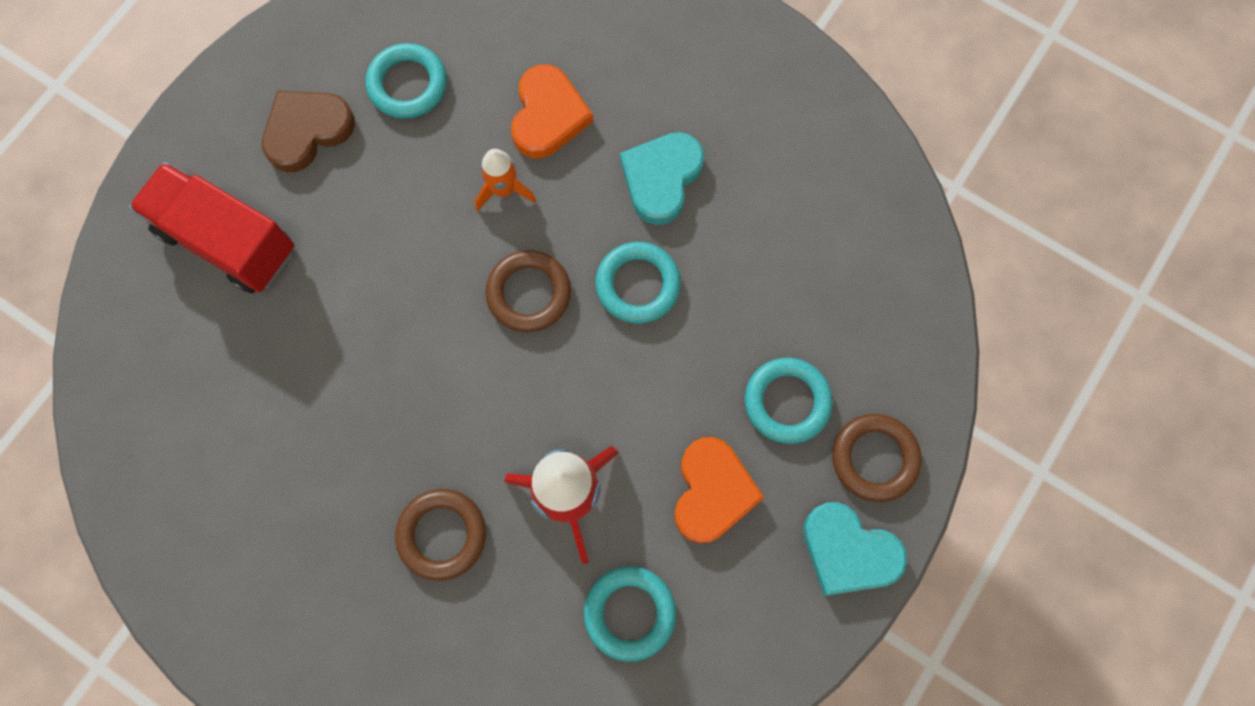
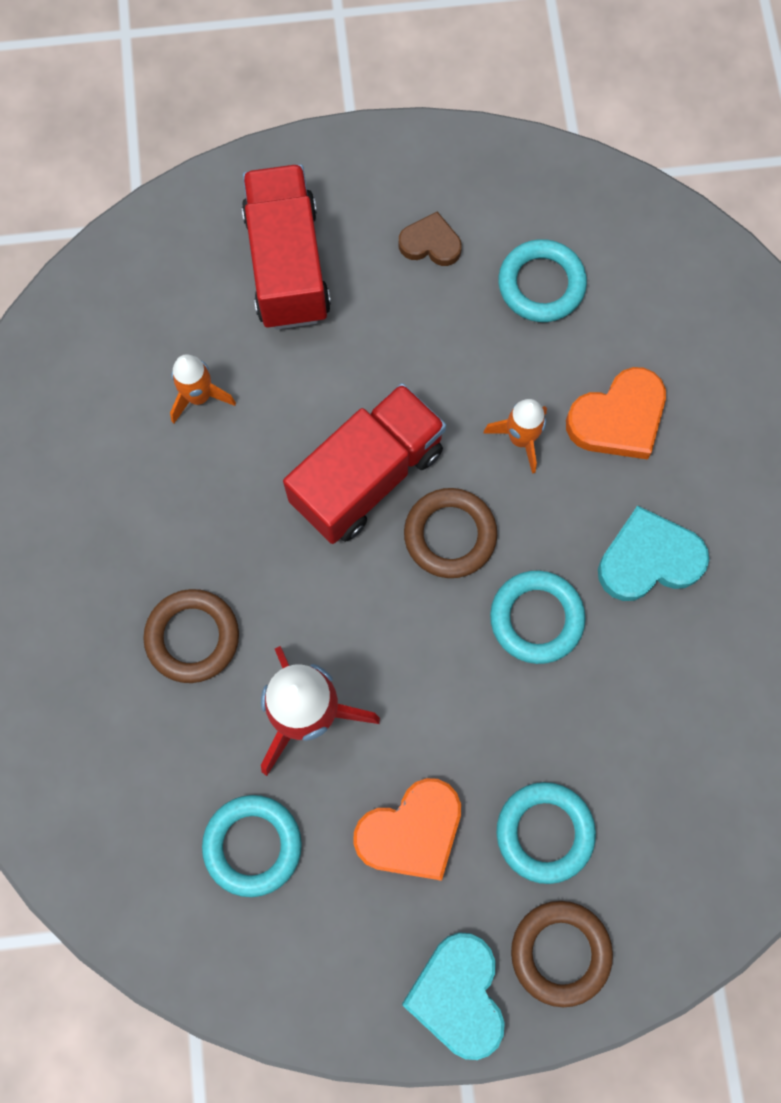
camera: 50 degrees right, 0 degrees up
(266, 384) = (199, 396): none -> orange rocket
(307, 131) = (430, 243): brown heart -> brown heart, size x0.62
(436, 314) = (367, 476): none -> red truck

